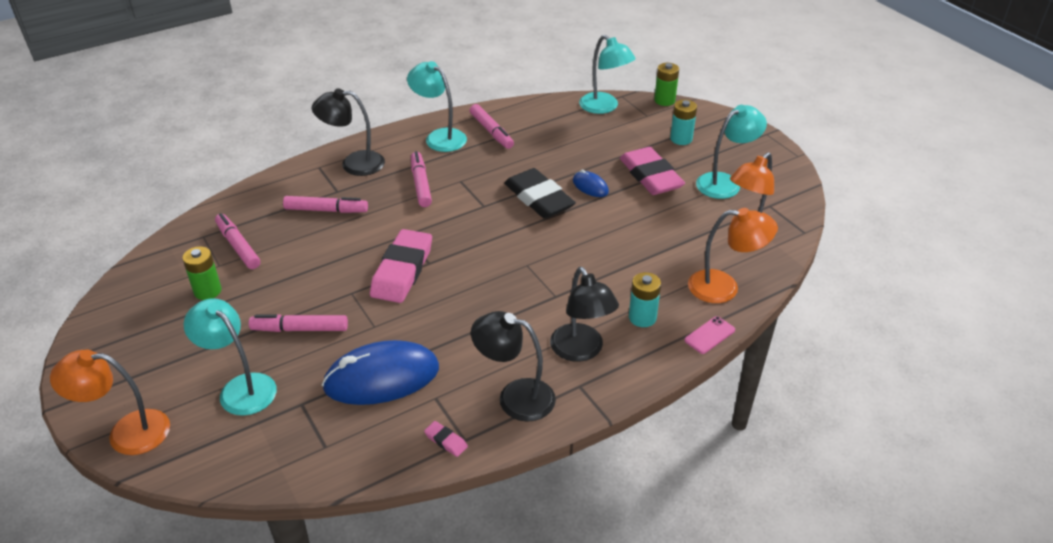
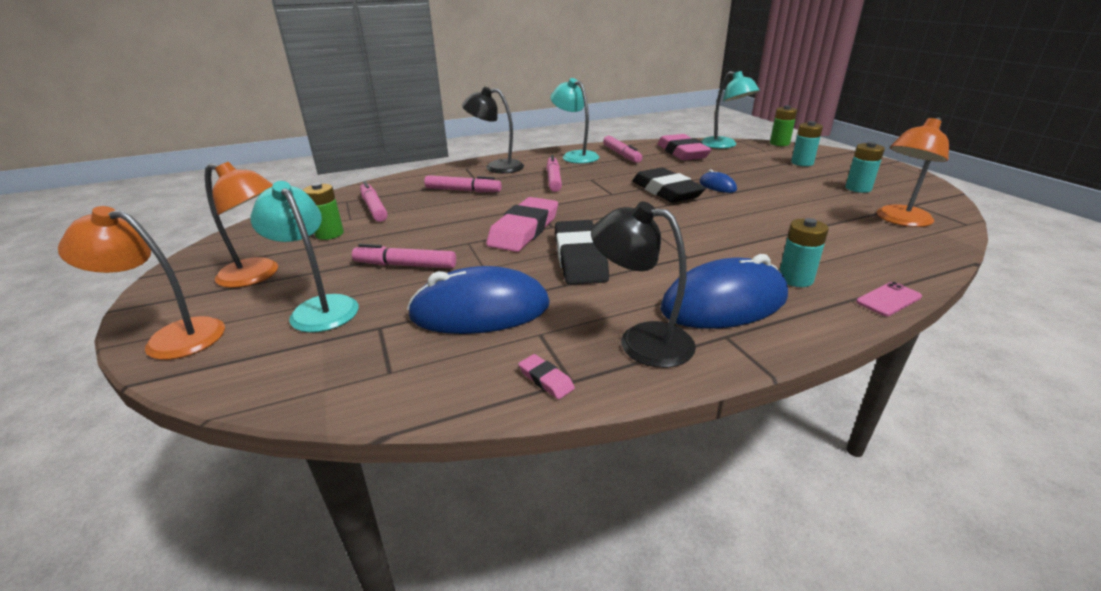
camera: 10 degrees right, 10 degrees down
(459, 306) = (580, 258): none -> black eraser
(581, 351) = (724, 303): black lamp -> blue mouse
(650, 176) = (777, 182): pink eraser -> pink eraser (682, 152)
(724, 288) = (889, 260): orange lamp -> orange lamp (258, 275)
(725, 182) = (858, 188): turquoise lamp -> turquoise battery

